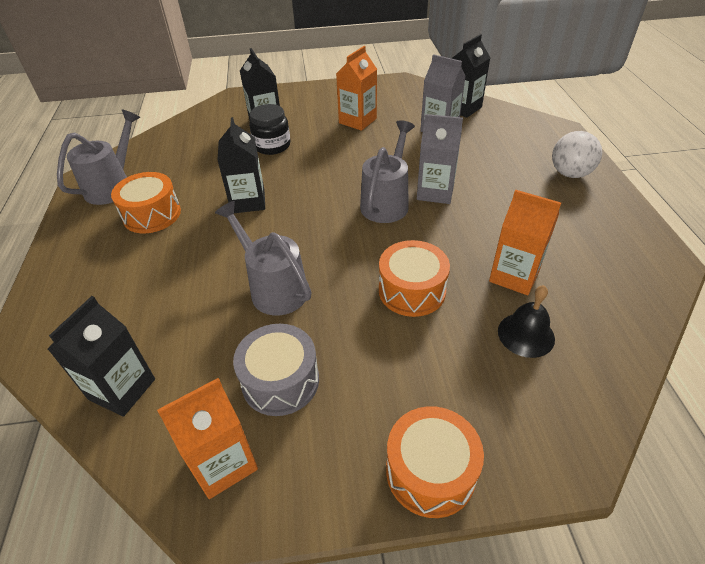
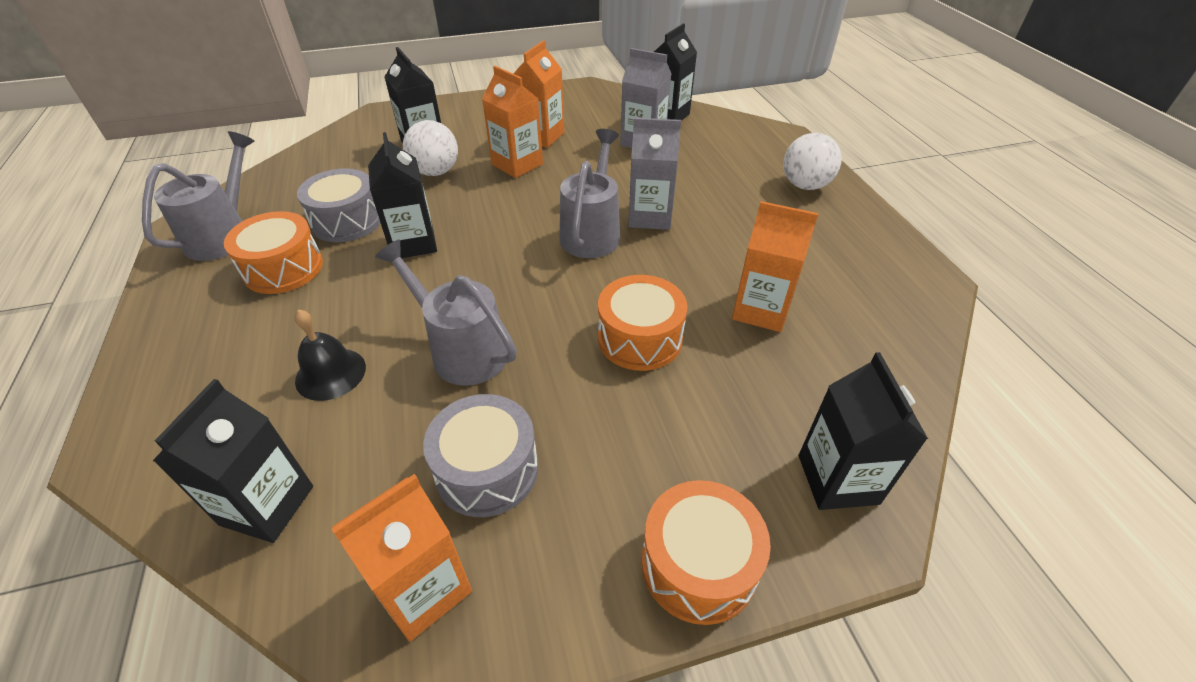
camera: 10 degrees left, 0 degrees up
(201, 181) = (347, 221): none -> grey drum
(272, 146) = (435, 172): black jar -> white ball
(335, 143) = (517, 164): none -> orange carton
(526, 334) = (786, 379): black bell -> black bell (330, 373)
(554, 419) = (837, 479): none -> black carton

